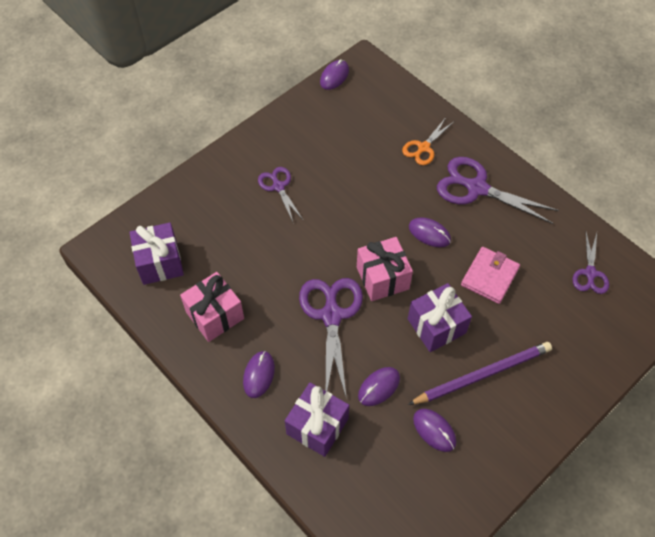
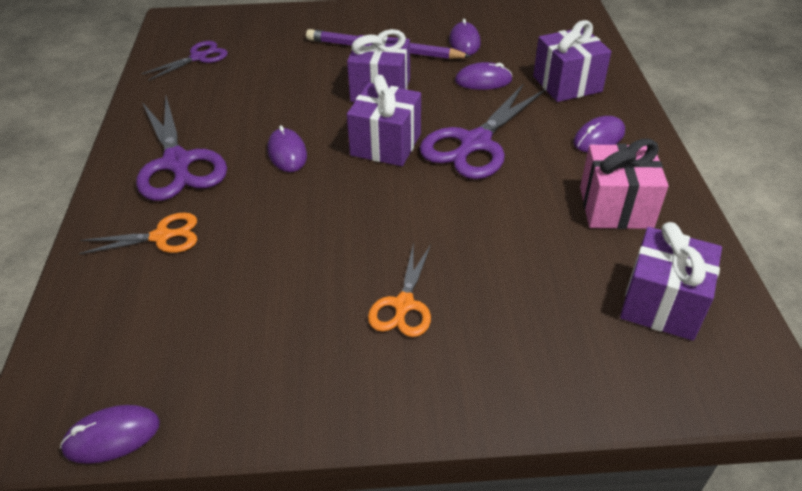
camera: 140 degrees left, 15 degrees down
(278, 187) = (403, 305): purple scissors -> orange scissors
(382, 278) = (386, 144): pink gift -> purple gift
(489, 277) = (283, 95): pink wallet -> none

